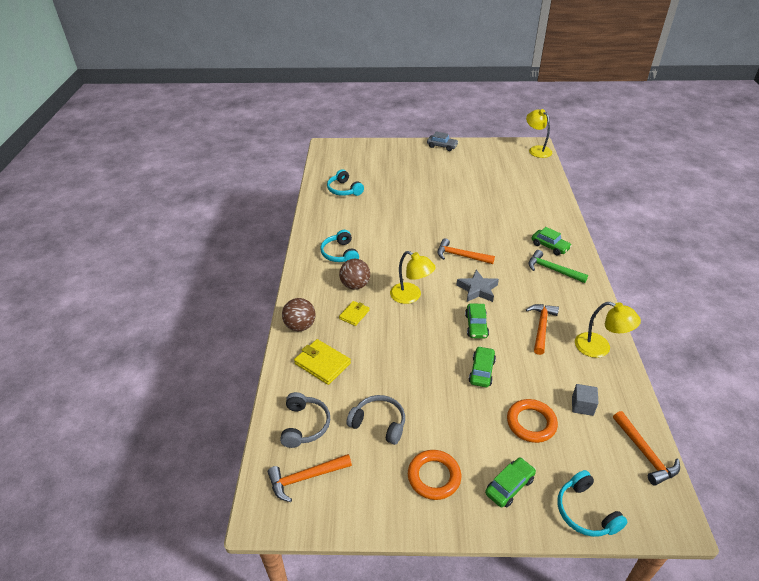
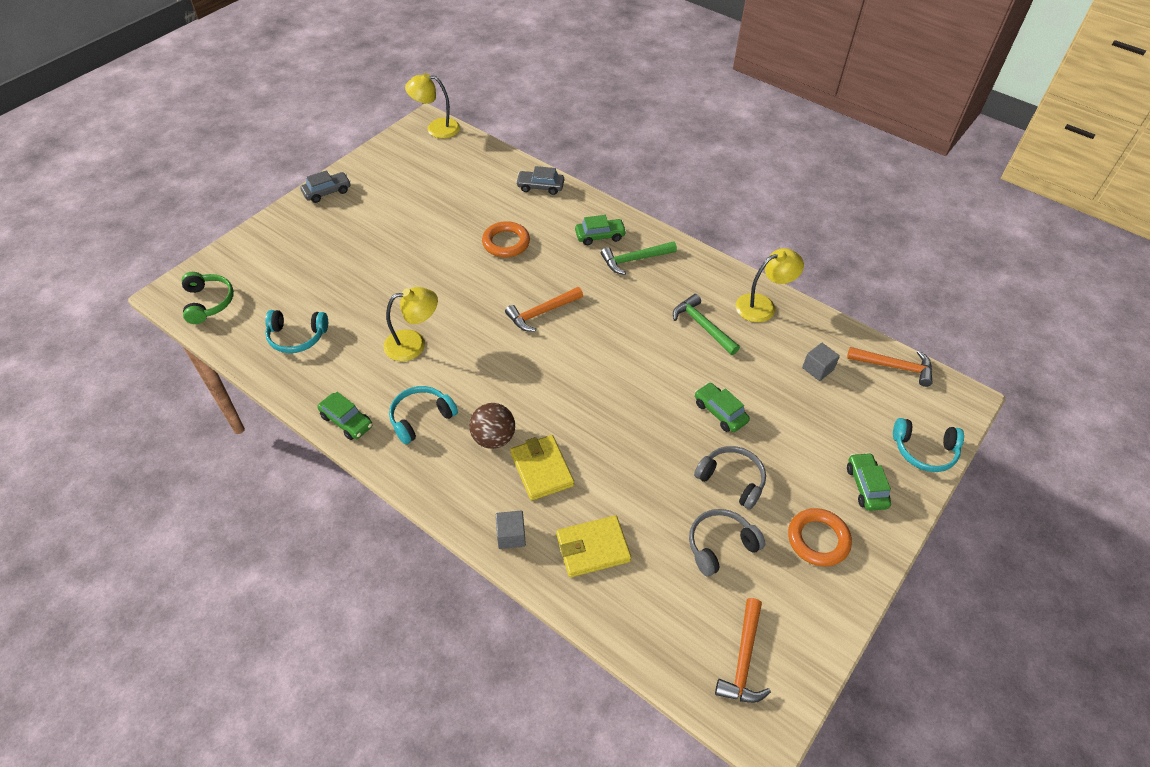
camera: 55 degrees left, 10 degrees up
(300, 326) = (511, 536): brown ball -> grey cube
(304, 425) = (671, 619): grey headphones -> grey headphones (732, 480)
(333, 156) = (208, 302): none -> green headphones
(340, 254) = (421, 418): turquoise headphones -> turquoise headphones turned 120 degrees clockwise
(354, 314) = (542, 469): yellow wallet -> yellow wallet, size x1.61
(411, 296) = (562, 398): yellow lamp -> yellow lamp (414, 344)
(476, 326) = (656, 373): green car -> green car (347, 421)
(477, 289) = (606, 336): grey star -> none
(531, 423) = (810, 420): orange ring -> orange ring (506, 243)
(541, 327) = (703, 326): orange hammer -> green hammer
(552, 205) = (540, 187): none -> grey car

